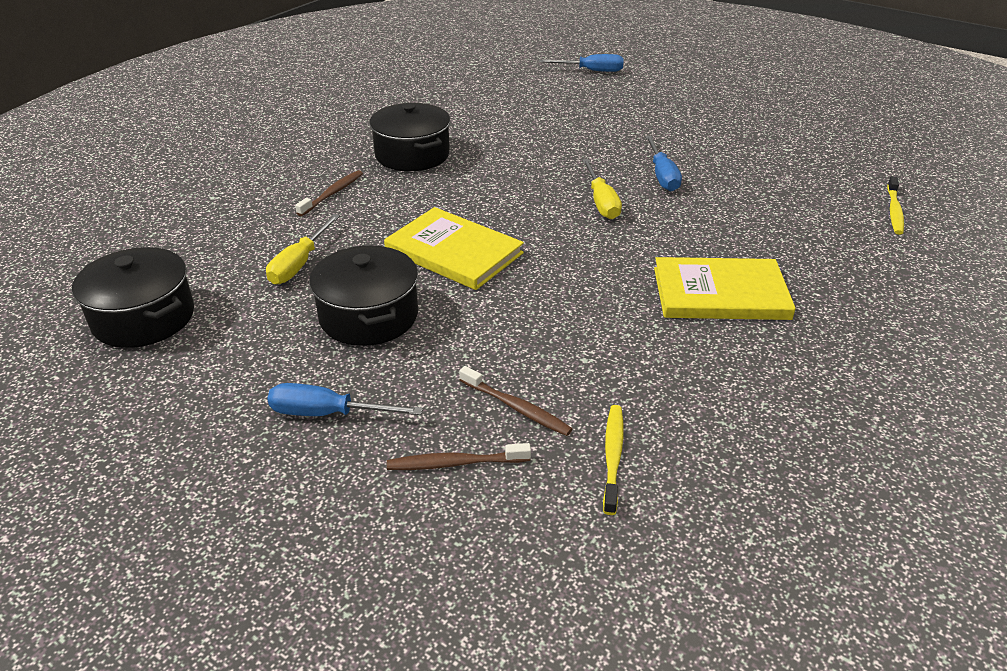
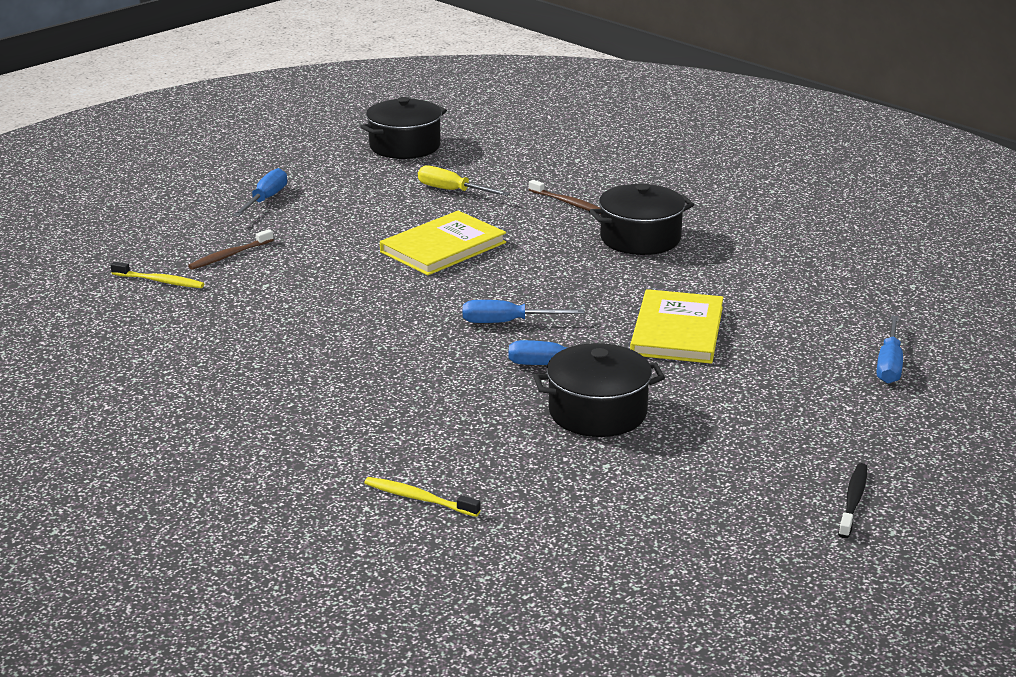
camera: 100 degrees right, 10 degrees down
(369, 316) = (366, 213): black pot -> black pot (597, 412)
(455, 463) = (192, 233): brown toothbrush -> none
(601, 202) = (507, 322): yellow screwdriver -> blue screwdriver
(720, 293) = (317, 355): yellow book -> yellow book (677, 331)
(760, 81) = (853, 501): none -> black toothbrush

